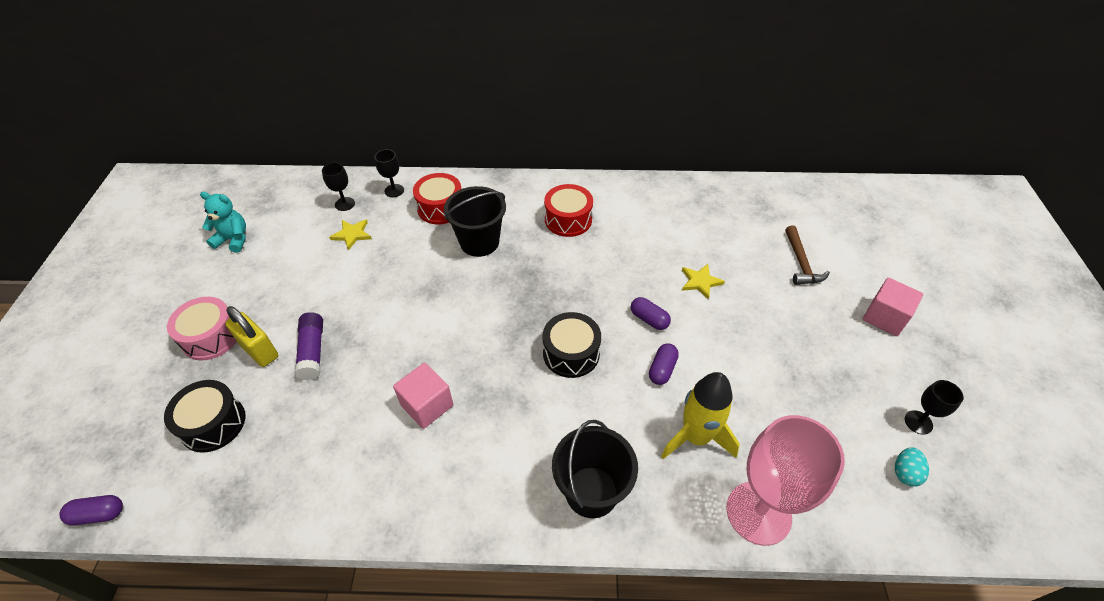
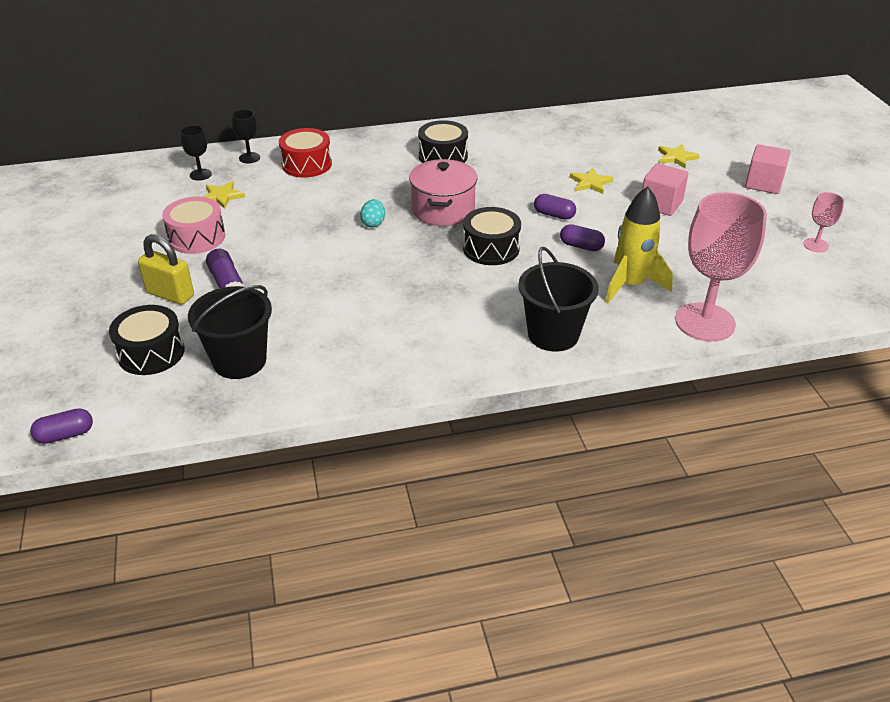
camera: 15 degrees left, 10 degrees down
(211, 337) = (110, 292): pink drum -> pink drum (197, 237)
(233, 240) = (90, 218): turquoise teddy bear -> none
(427, 405) = (368, 305): pink cube -> pink cube (661, 204)
(479, 242) = (361, 184): black bucket -> black bucket (239, 361)
(543, 291) = (443, 210): none -> pink pot
(568, 219) = (443, 156): red drum -> black drum
(662, 369) = (581, 246): purple capsule -> purple capsule turned 75 degrees counterclockwise
(801, 262) = (676, 157): brown hammer -> yellow star
(905, 473) = (816, 277): turquoise egg -> turquoise egg (373, 223)
(918, 422) = (815, 245): black goblet -> pink goblet

